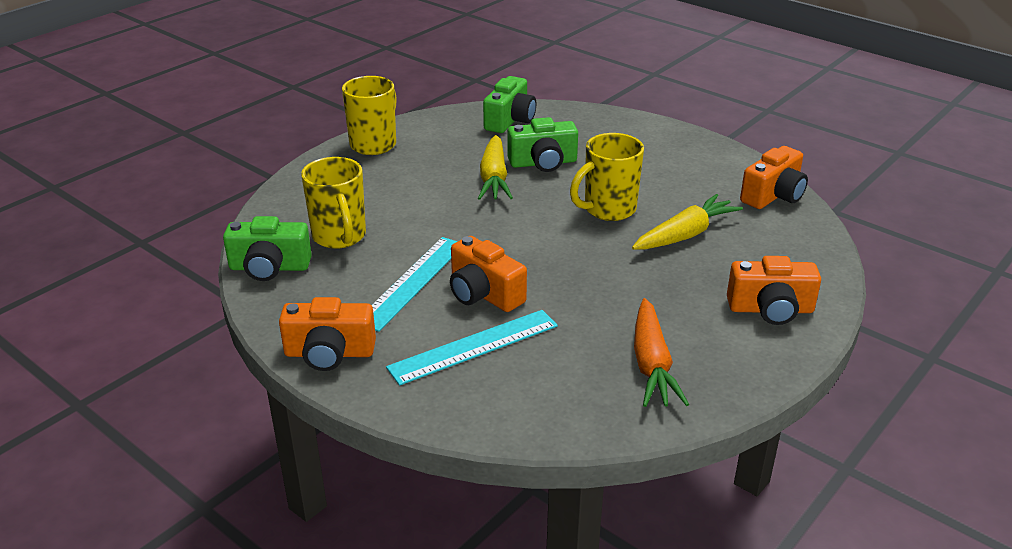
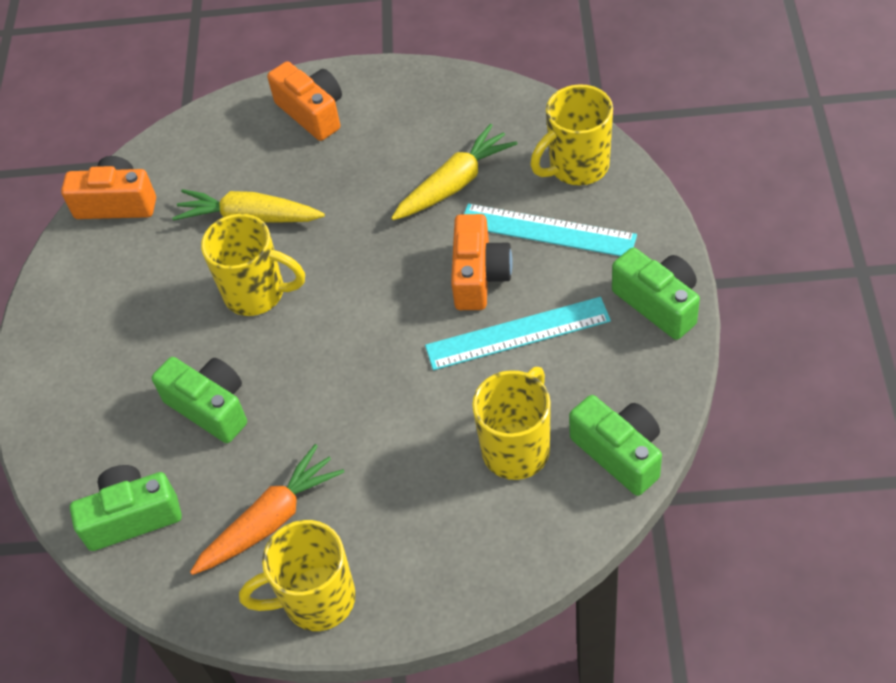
camera: 125 degrees left, 20 degrees up
(329, 353) = (658, 303): orange camera -> green camera
(494, 178) = (283, 422): yellow carrot -> yellow carrot (454, 183)
(512, 403) = (577, 167): none -> yellow mug
(652, 364) = (452, 130): orange carrot -> orange carrot (271, 520)

